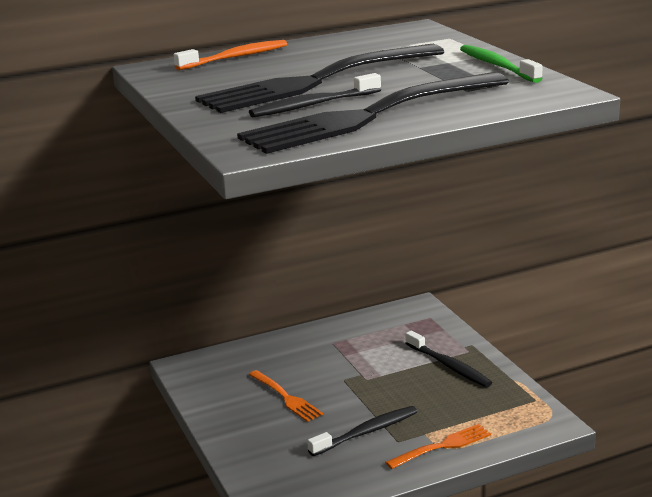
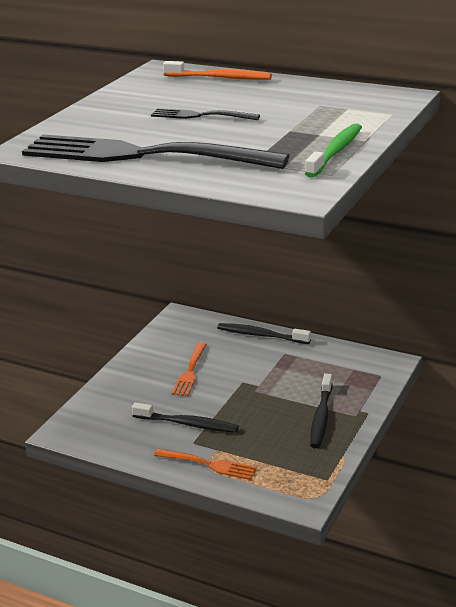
camera: 50 degrees right, 5 degrees up
(313, 105) = (142, 133): black toothbrush -> black toothbrush (261, 335)
(317, 81) = (200, 116): black fork -> black fork, size x0.44

